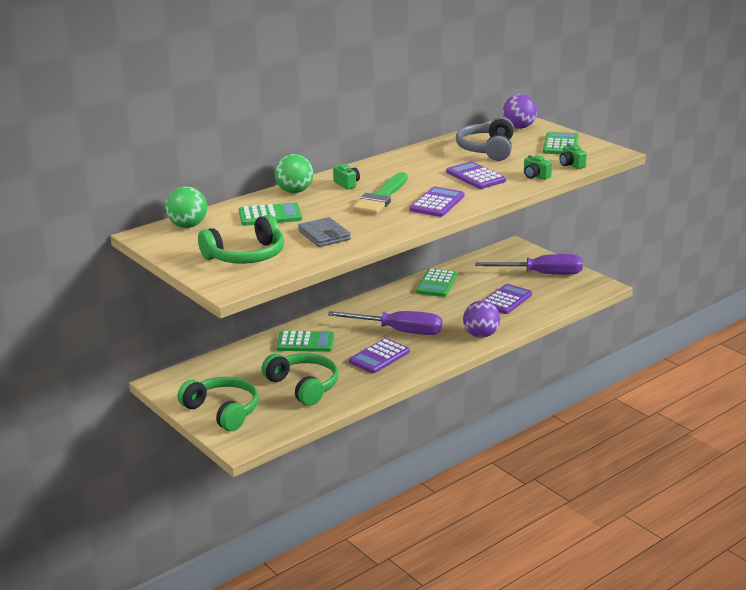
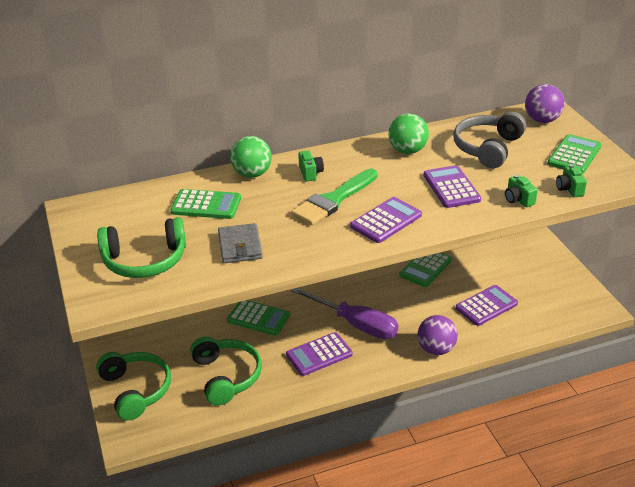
camera: 20 degrees right, 10 degrees up
(188, 226) = (120, 203): green ball -> green ball (407, 150)
(541, 274) = (541, 278): purple screwdriver -> none

